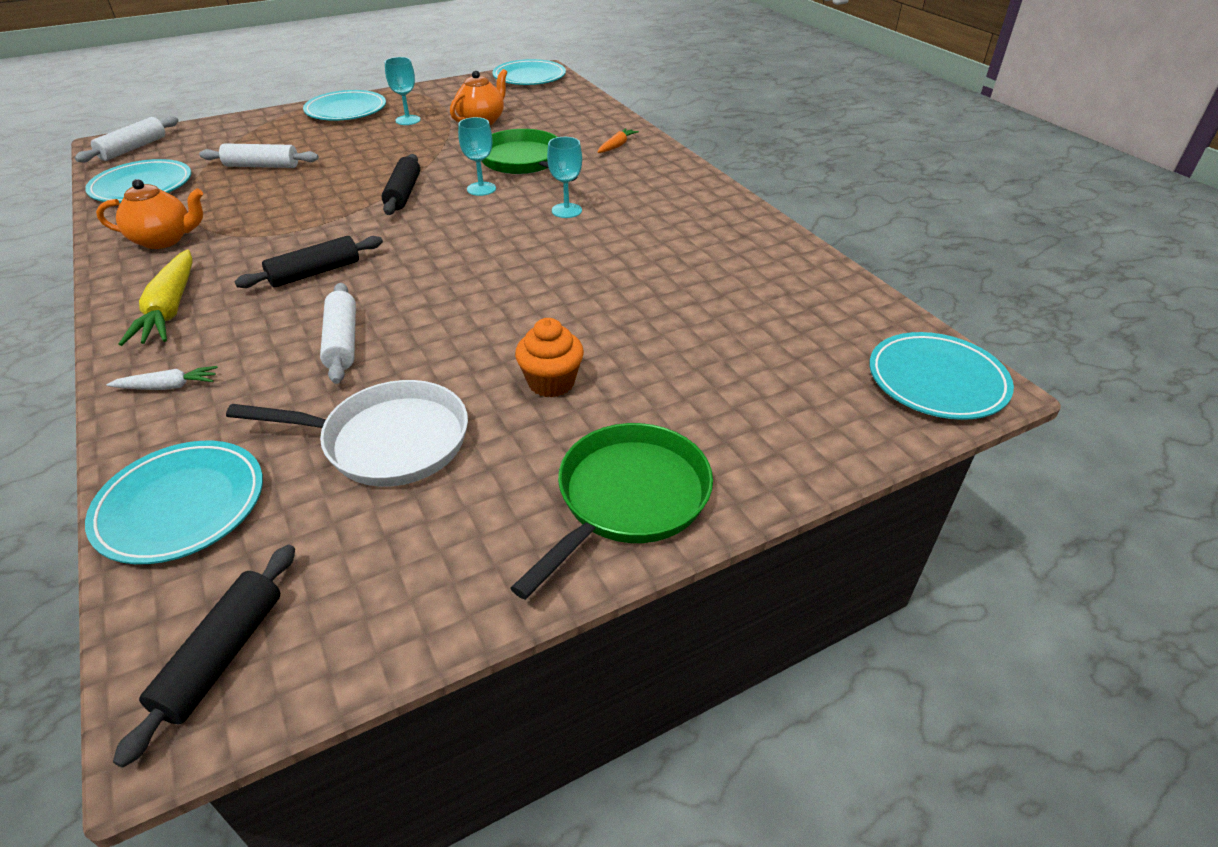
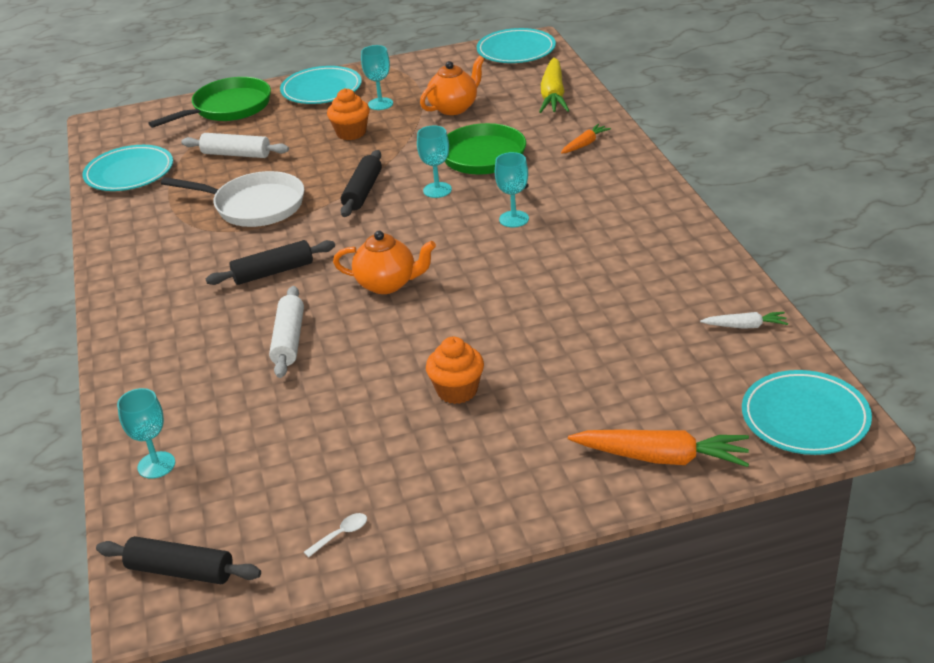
camera: 15 degrees right, 5 degrees down
(133, 148) = (122, 129): white rolling pin -> none
(164, 240) = (147, 231): orange teapot -> orange teapot (387, 284)
(168, 387) = (148, 369): white carrot -> white carrot (745, 326)
(170, 309) = (151, 299): yellow carrot -> yellow carrot (553, 95)
(181, 506) = (156, 465): turquoise plate -> turquoise goblet
(222, 655) = (180, 571): black rolling pin -> black rolling pin turned 75 degrees clockwise
(382, 144) = (351, 133): none -> orange cupcake
(387, 441) = (314, 429): white pan -> white pan (254, 206)
(444, 575) = (341, 534): none -> white spoon
(627, 499) = (494, 494): green pan -> green pan (228, 108)
(805, 438) = (661, 458): none -> orange carrot

